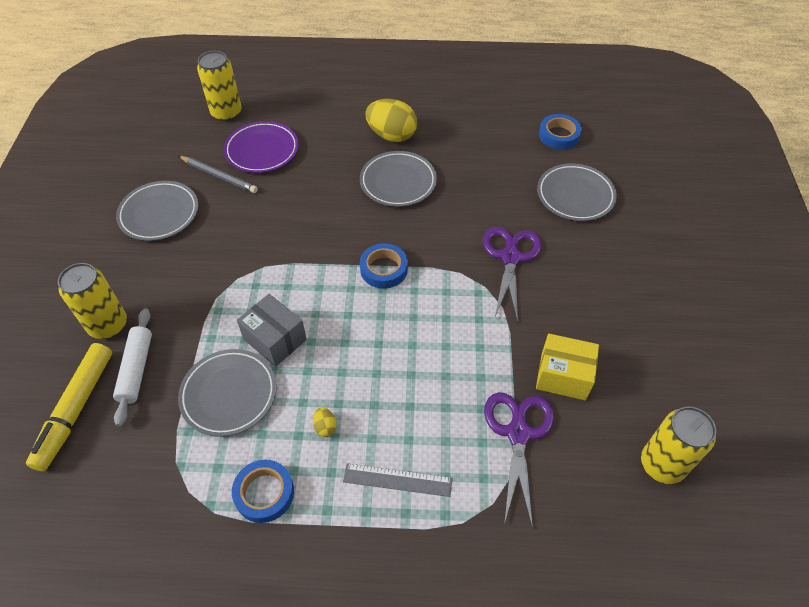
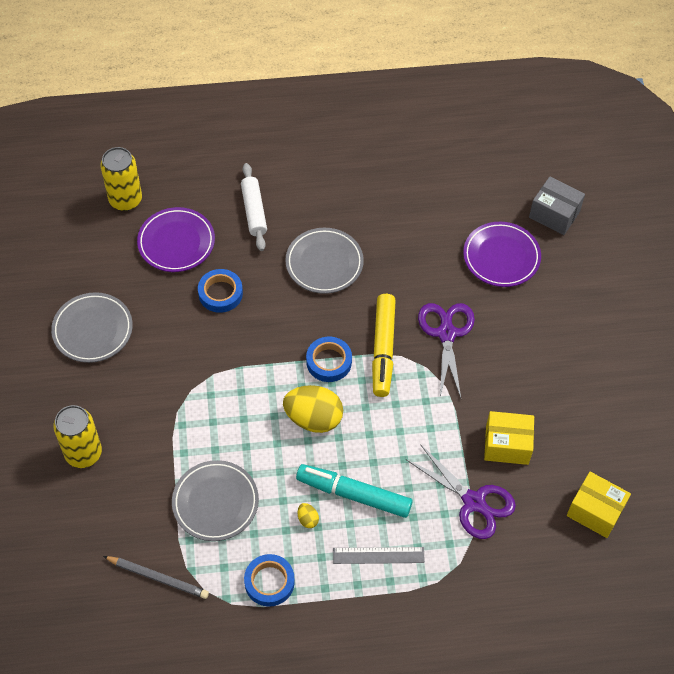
camera: 10 degrees left, 5 degrees up
(76, 409) = (82, 535): yellow marker -> yellow marker (383, 349)
(136, 369) = (124, 491): white rolling pin -> white rolling pin (254, 211)
(219, 176) = (140, 279): grey pencil -> grey pencil (158, 578)
(275, 339) = (243, 446): grey box -> grey box (554, 214)
(383, 406) = (354, 494): none -> turquoise marker
(391, 135) = (307, 207): yellow egg -> yellow egg (313, 418)
(518, 433) = (473, 502): purple scissors -> purple scissors turned 135 degrees clockwise
(559, 135) = (478, 187): blue tape -> blue tape (220, 293)
(575, 195) = (501, 257): grey plate -> purple plate
(662, 464) = (595, 511): yellow can -> yellow box

